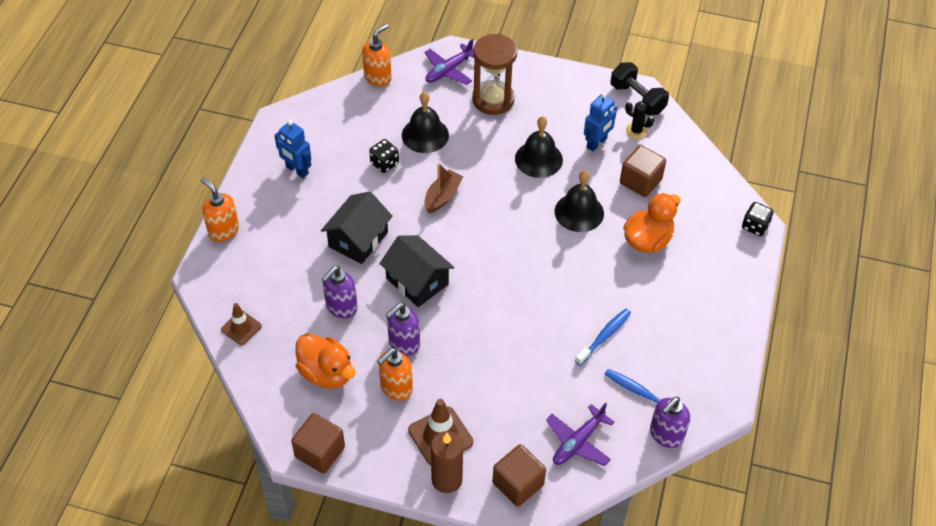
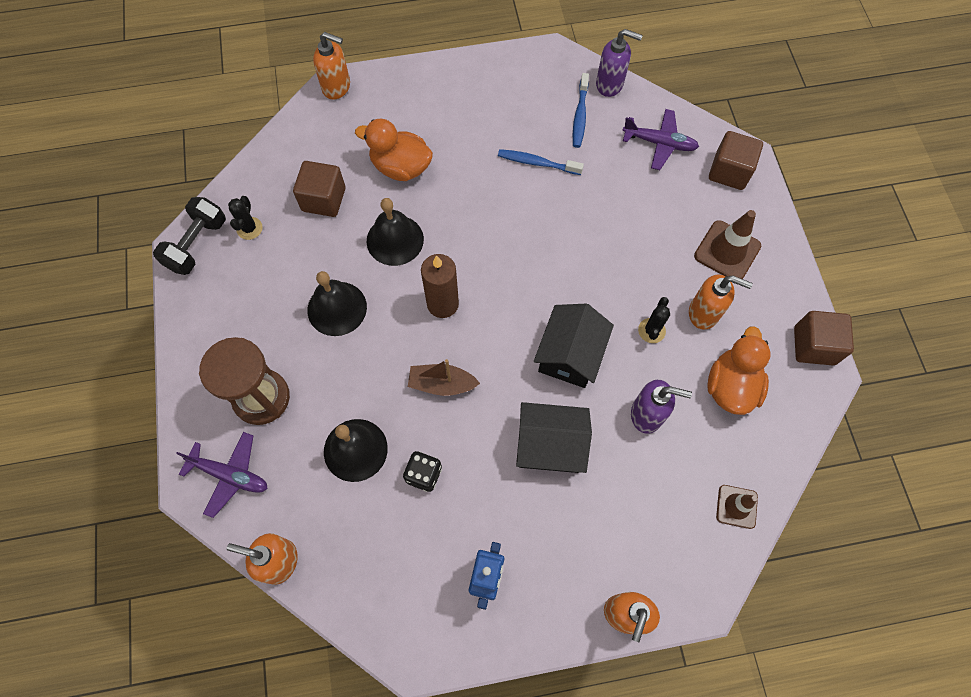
camera: 115 degrees left, 15 degrees up
(403, 343) = (651, 330): purple soap dispenser -> black cactus
(447, 479) = (764, 227): brown candle -> brown candle (443, 304)
(597, 143) = (285, 259): blue robot -> none
(755, 226) = (337, 87): black dice -> orange soap dispenser

